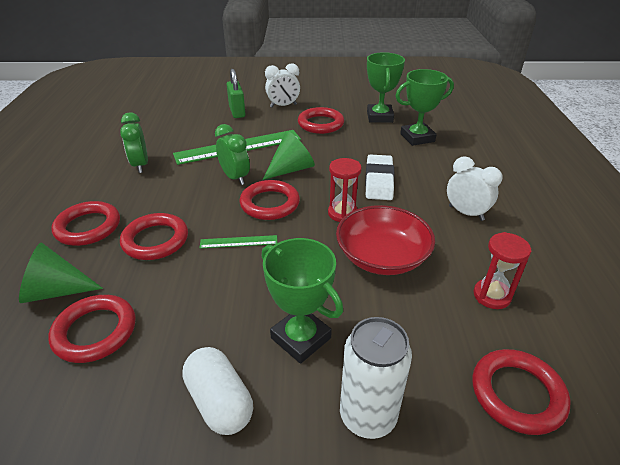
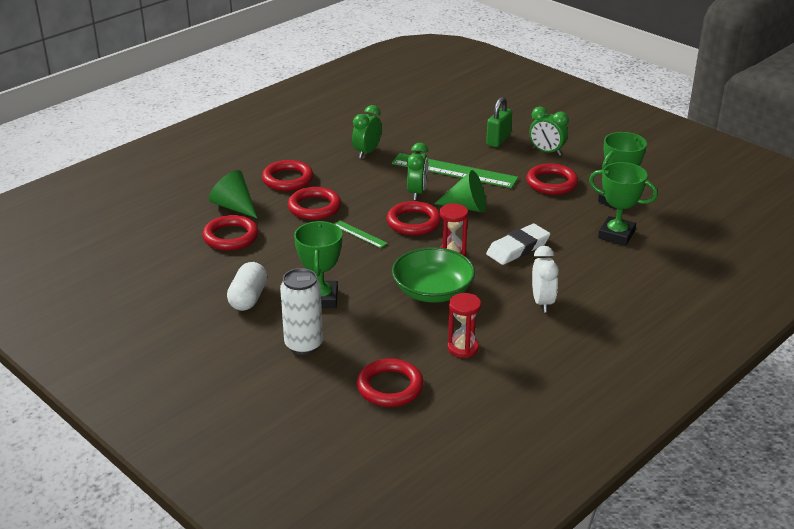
camera: 45 degrees right, 5 degrees down
(283, 106) = (546, 152): white clock -> green clock
(382, 257) = (433, 291): red bowl -> green bowl

